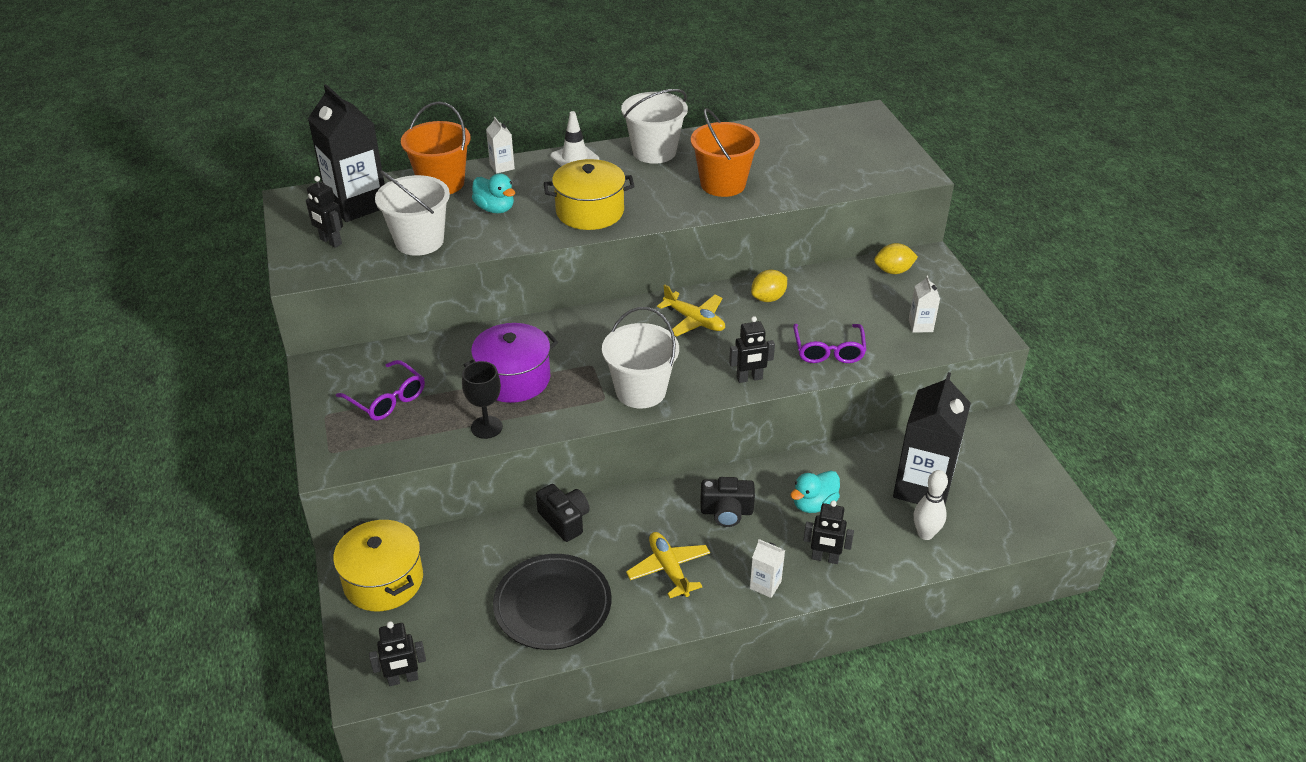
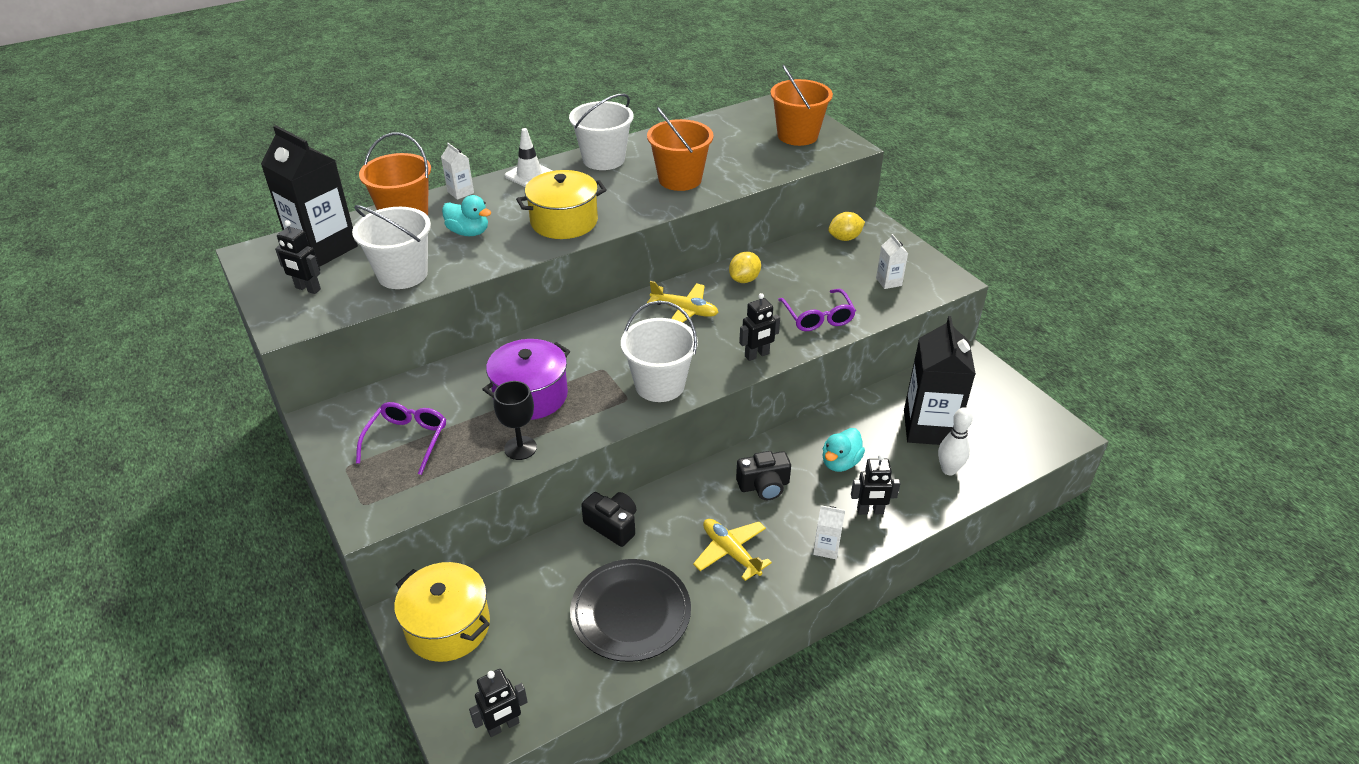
camera: 15 degrees left, 0 degrees up
(388, 399) = (407, 439): purple glasses -> purple glasses turned 105 degrees counterclockwise
(867, 153) = (797, 135): none -> orange bucket

